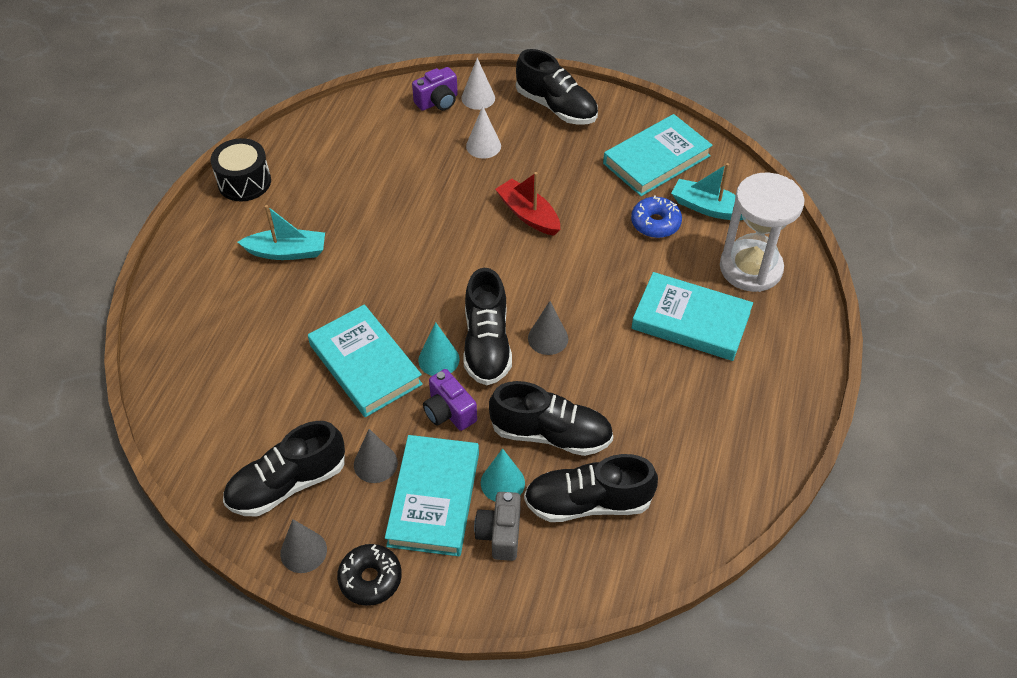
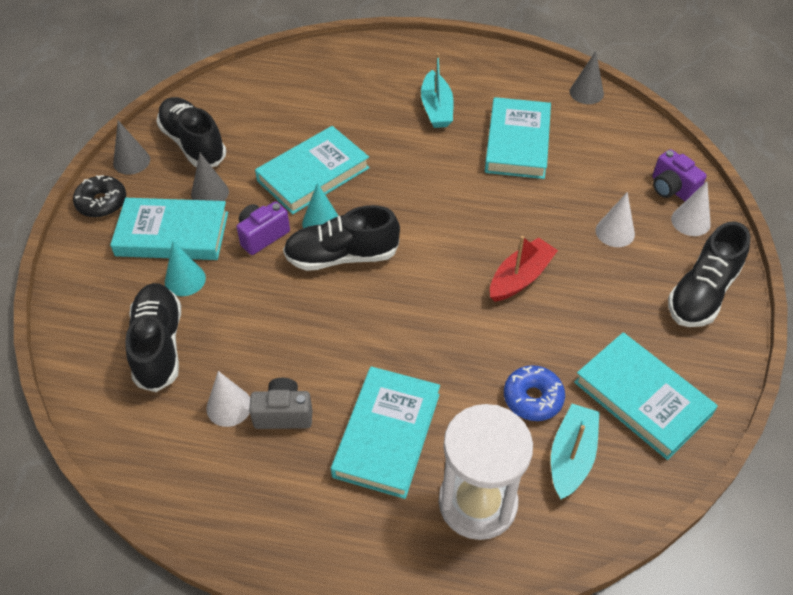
camera: 85 degrees right, 0 degrees up
(244, 182) = (515, 70): black drum -> none
(355, 195) = (517, 142): none -> turquoise book
(500, 534) = (132, 282): grey camera -> grey camera (283, 414)
(548, 338) = (352, 304): grey cone -> grey cone (586, 92)
(551, 434) = (236, 313): black shoe -> none
(662, 438) = (229, 406): none -> white cone

